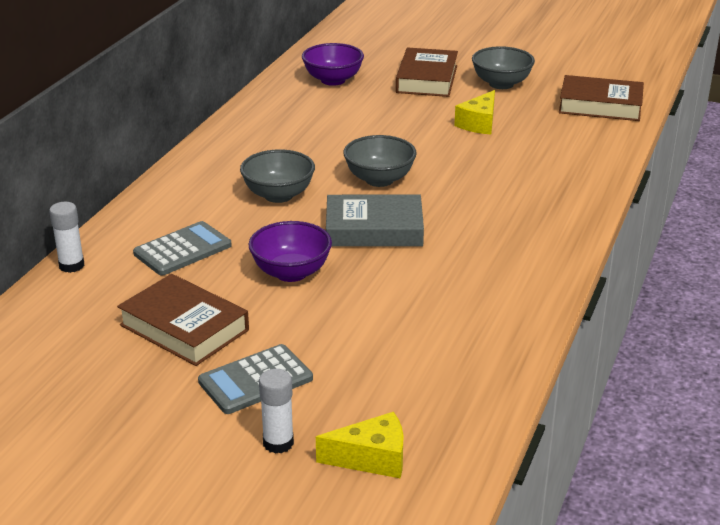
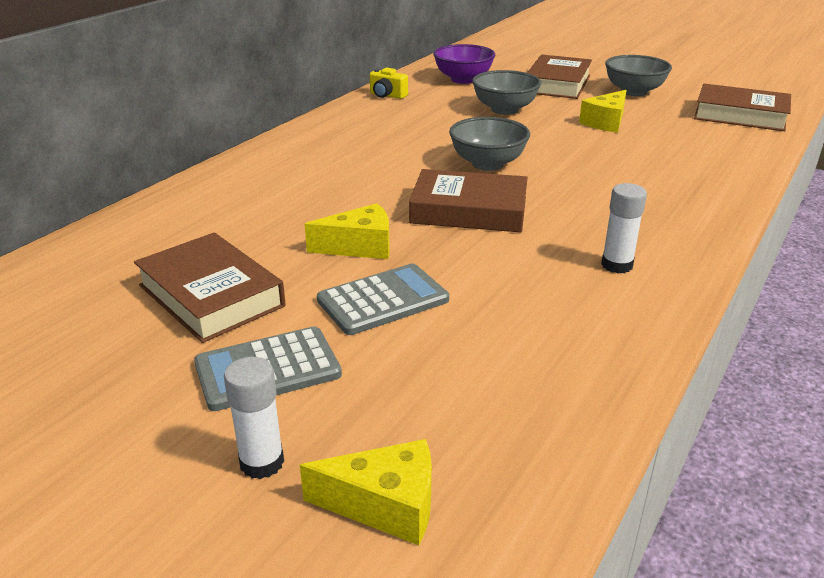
camera: 10 degrees right, 0 degrees up
(71, 265) = (124, 219): white glue stick -> white glue stick (617, 265)
(182, 250) = (249, 213): grey calculator -> grey calculator (383, 300)
(263, 106) = (387, 95): none -> yellow camera
(278, 195) = (374, 170): grey bowl -> grey bowl (504, 110)
(291, 272) = (360, 247): purple bowl -> yellow cheese
(374, 229) = (469, 210): grey book -> brown book

